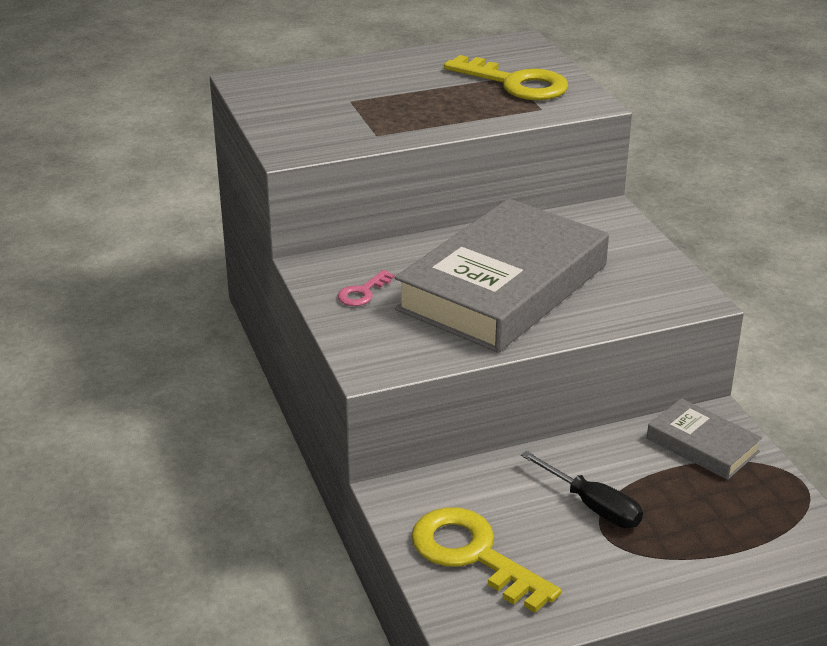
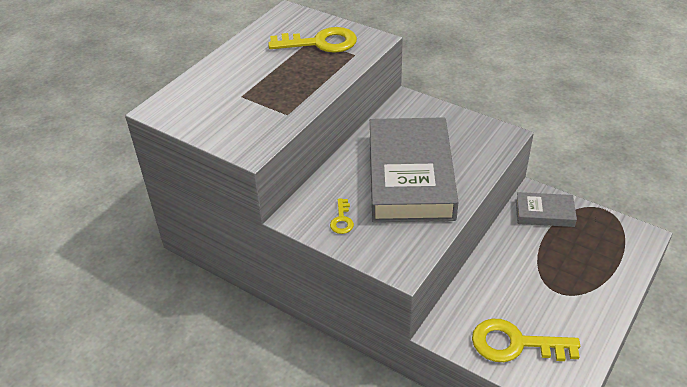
camera: 35 degrees left, 10 degrees up
(362, 292) = (342, 220): pink key -> yellow key
(593, 506) = (536, 278): black screwdriver -> none

